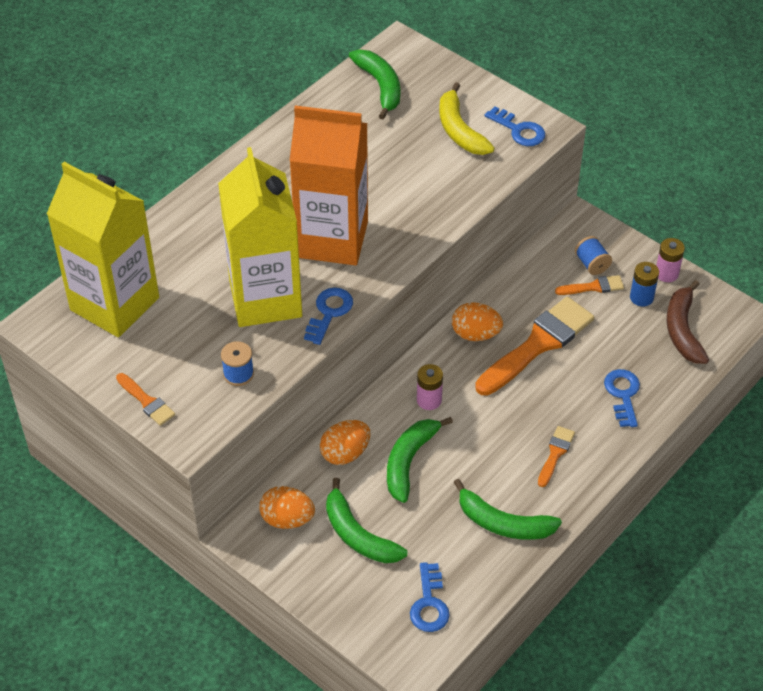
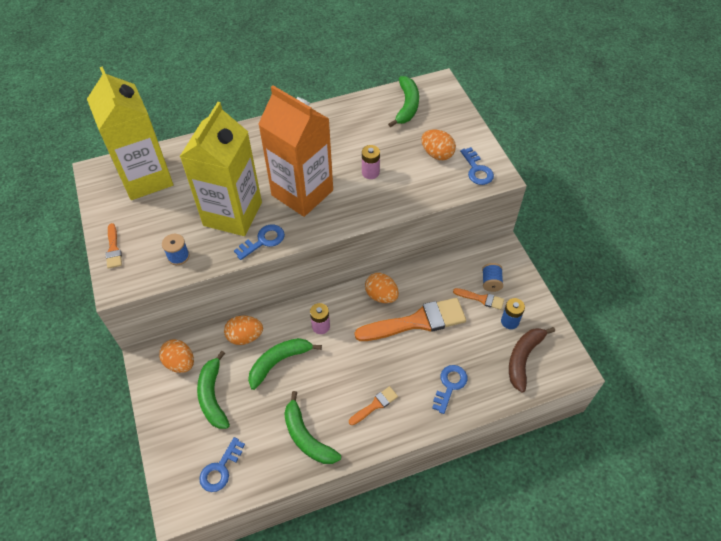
camera: 30 degrees right, 5 degrees up
(459, 130) = (437, 154): yellow banana -> orange egg
(666, 273) = (539, 312): pink battery -> pink battery (370, 172)

